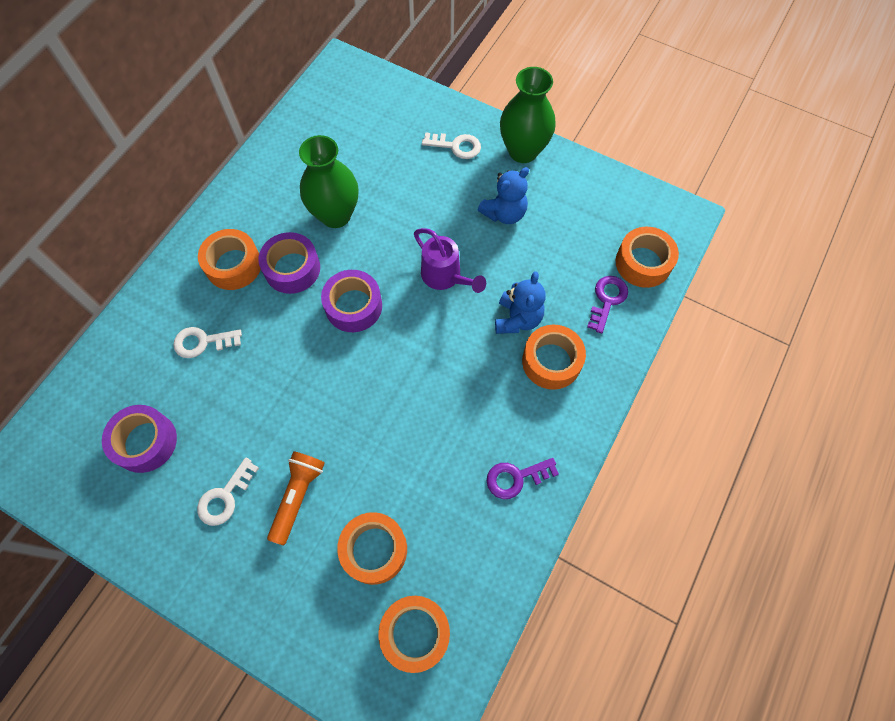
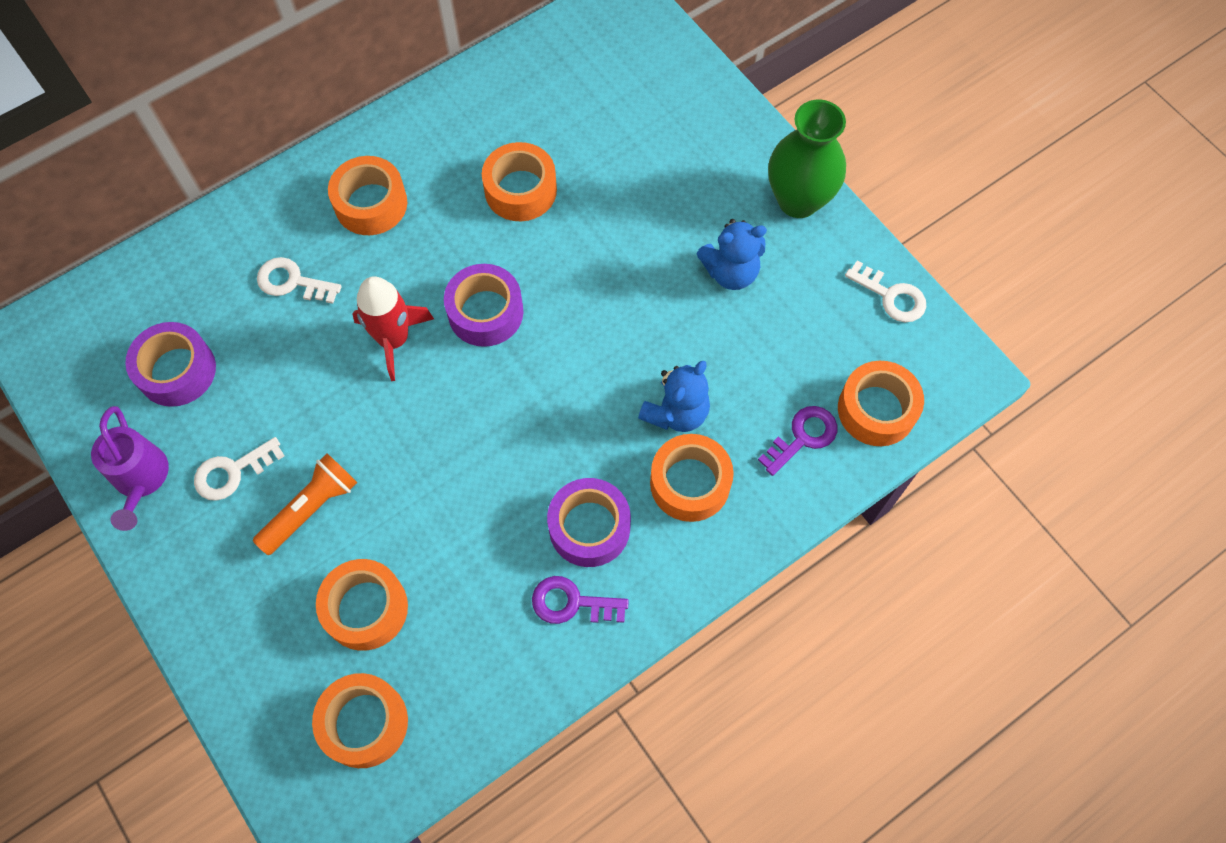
camera: 25 degrees right, 0 degrees up
(292, 268) = (436, 236): purple tape -> purple tape (589, 527)
(298, 352) = (394, 340): none -> red rocket
(335, 215) = (520, 190): green vase -> orange tape
(445, 277) = (614, 322): purple watering can -> purple watering can (141, 479)
(456, 146) = (715, 160): white key -> white key (891, 296)

